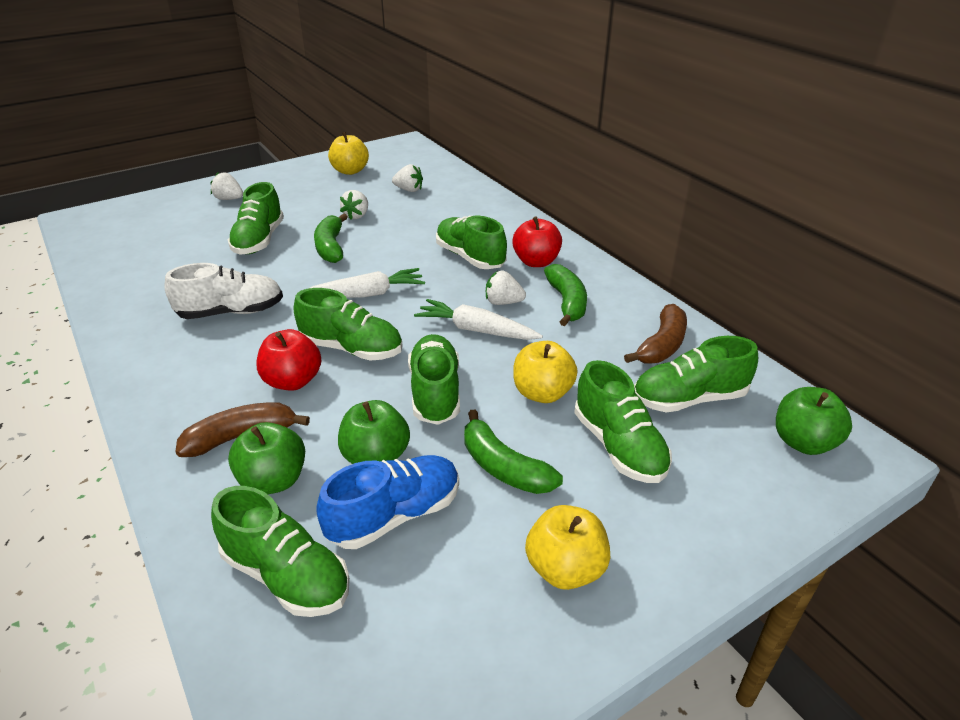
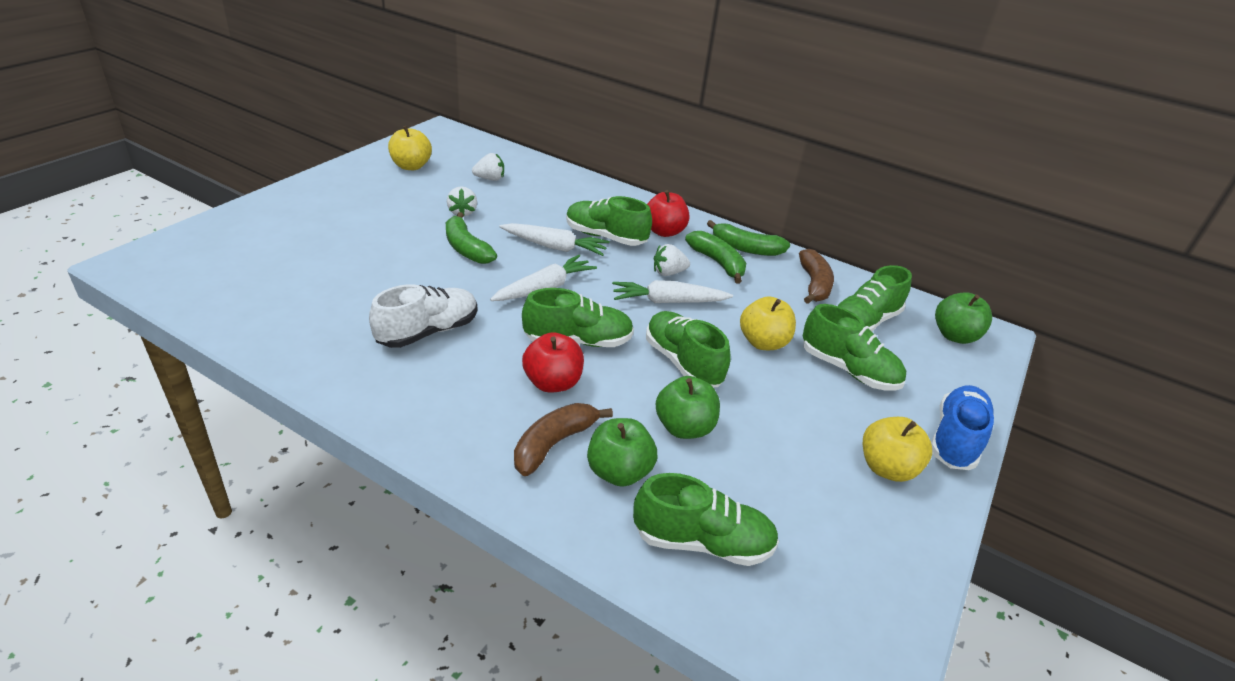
camera: 30 degrees left, 0 degrees up
(229, 199) = (304, 214): white strawberry -> none
(259, 240) = (384, 254): green shoe -> none
(395, 515) = (740, 469): blue shoe -> blue shoe (955, 440)
(411, 259) = (555, 247): none -> white carrot
(503, 467) = (785, 408): green banana -> green banana (745, 248)

